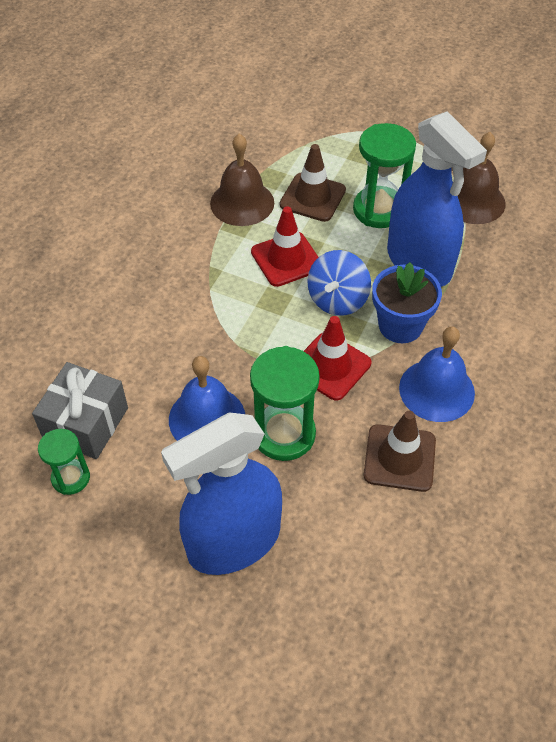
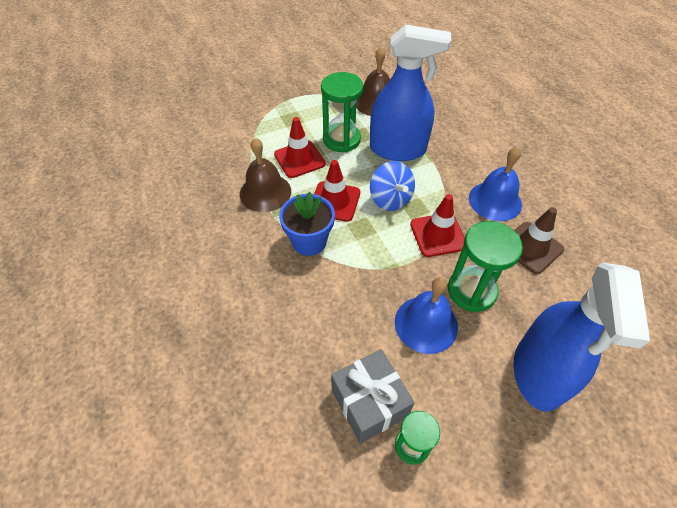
camera: 50 degrees left, 0 degrees up
(312, 197) = (299, 159): brown traffic cone -> red traffic cone
(400, 326) = (435, 186): blue flower pot -> blue flower pot (309, 241)

